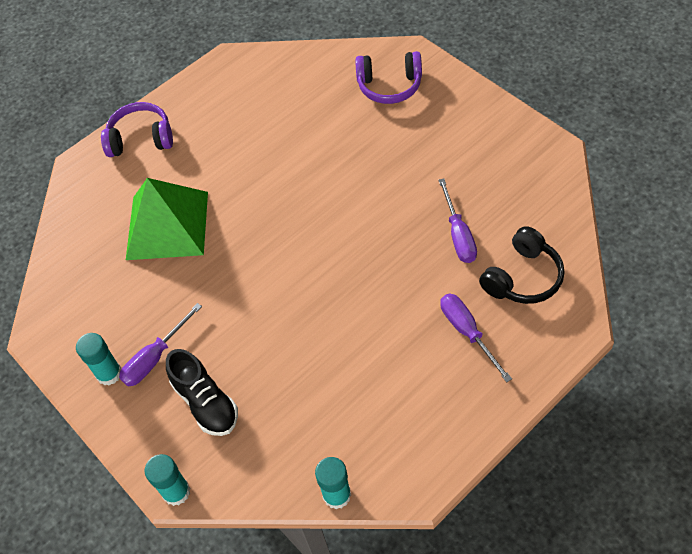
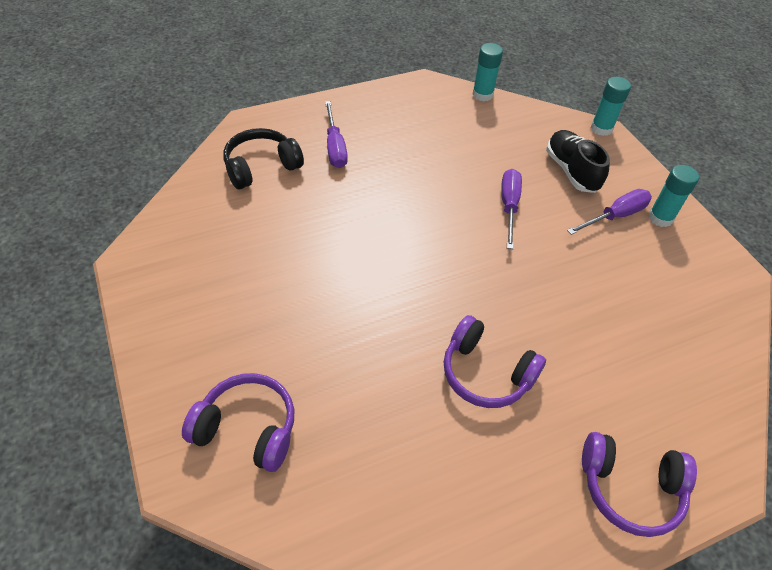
camera: 170 degrees left, 5 degrees down
(167, 225) = (596, 340): green pyramid -> none
(247, 171) = (486, 373): none -> purple headphones
(458, 235) = (290, 218): purple screwdriver -> purple screwdriver (509, 206)

